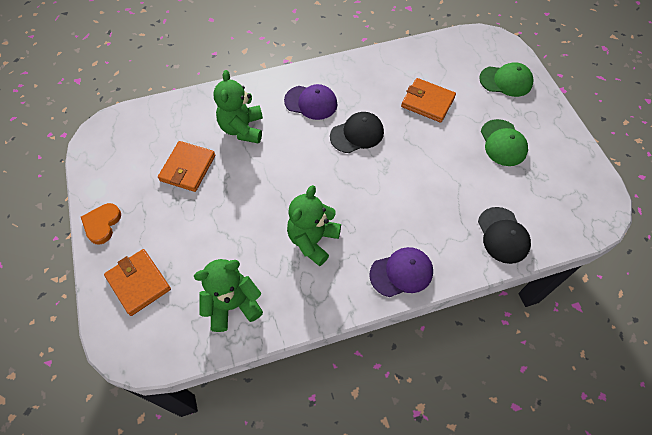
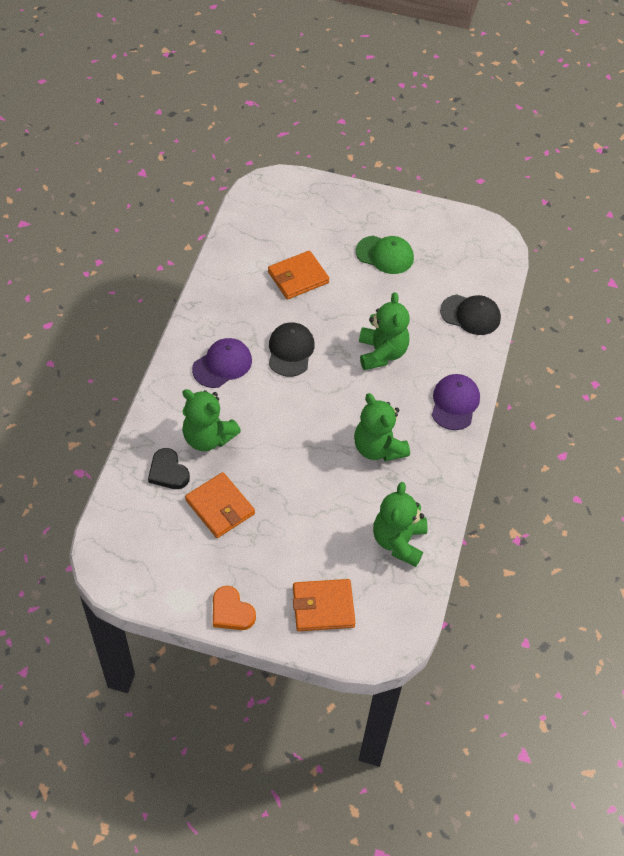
camera: 60 degrees left, 5 degrees down
(198, 123) = (168, 472): none -> black heart
(406, 192) = (381, 353): none -> green teddy bear
(506, 81) = (322, 208): green cap -> none

